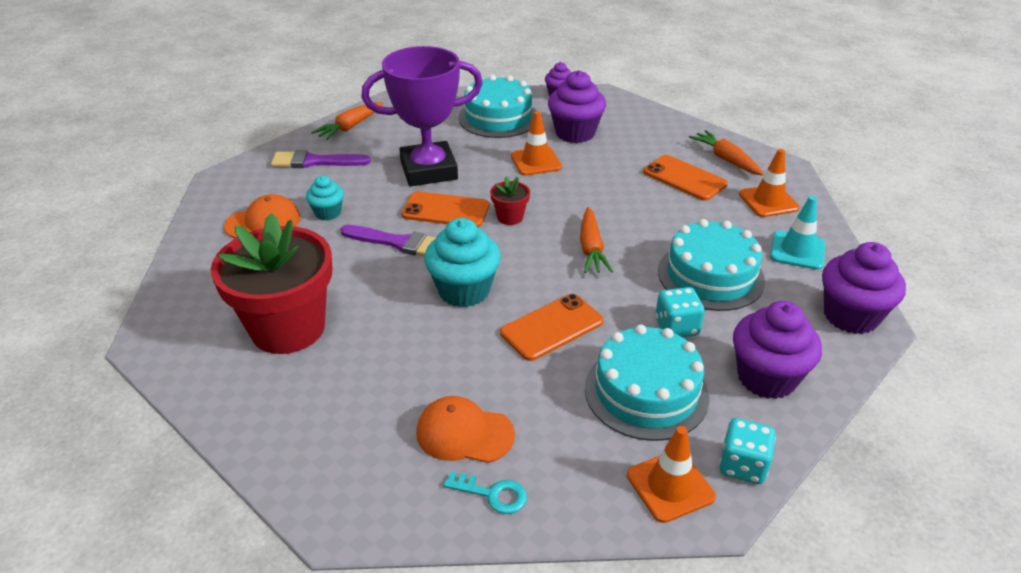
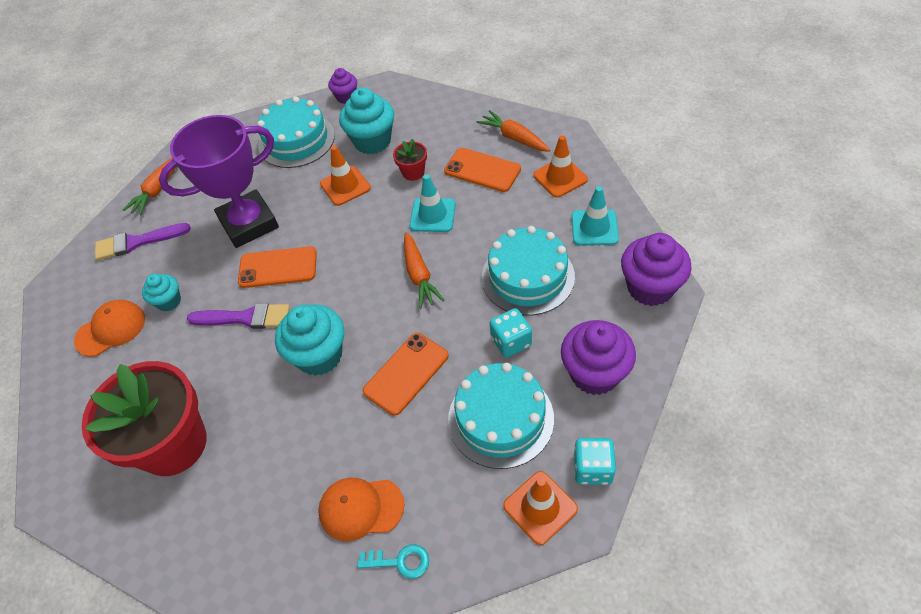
camera: 10 degrees left, 15 degrees up
(510, 217) = (338, 259): red flower pot -> red flower pot (413, 172)
(575, 133) = (372, 141): purple cupcake -> turquoise cupcake
(620, 203) = (433, 215): none -> turquoise traffic cone

